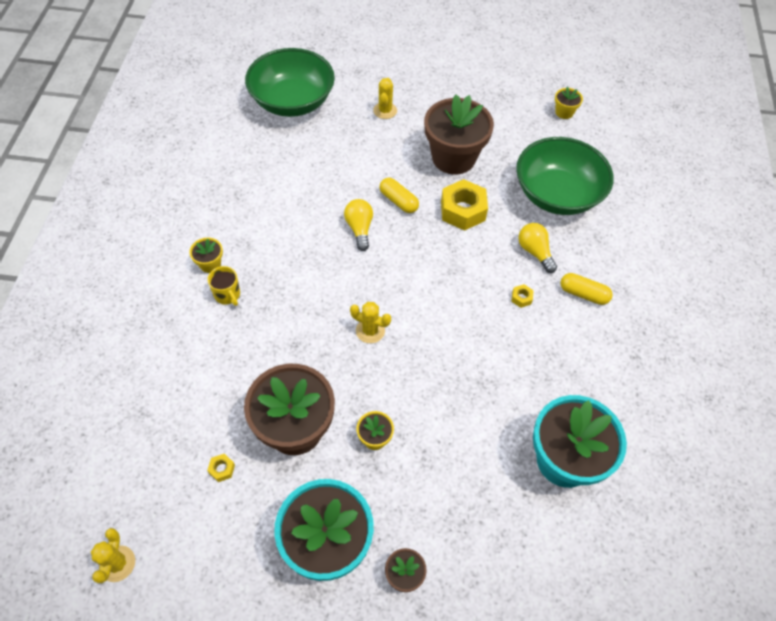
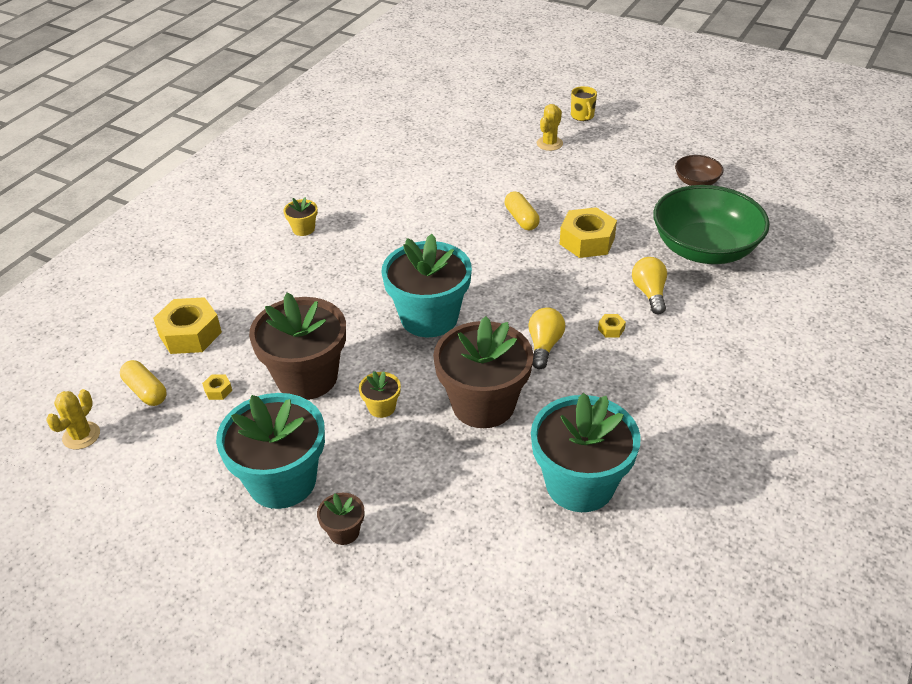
camera: 25 degrees right, 15 degrees down
(163, 415) = (190, 334): none -> yellow nut
(227, 295) = (305, 256): yellow mug -> yellow mug (582, 116)
(292, 101) = (458, 120): green bowl -> none
(359, 229) = (467, 233): yellow light bulb -> yellow light bulb (544, 345)
(370, 331) = (429, 317): yellow cactus -> turquoise flower pot
(453, 158) = (602, 195): brown flower pot -> brown flower pot (483, 404)
(522, 124) = (696, 182): none -> brown bowl
(564, 112) = (753, 180): yellow flower pot -> none
(583, 294) = (687, 342): yellow capsule -> yellow capsule (146, 391)

